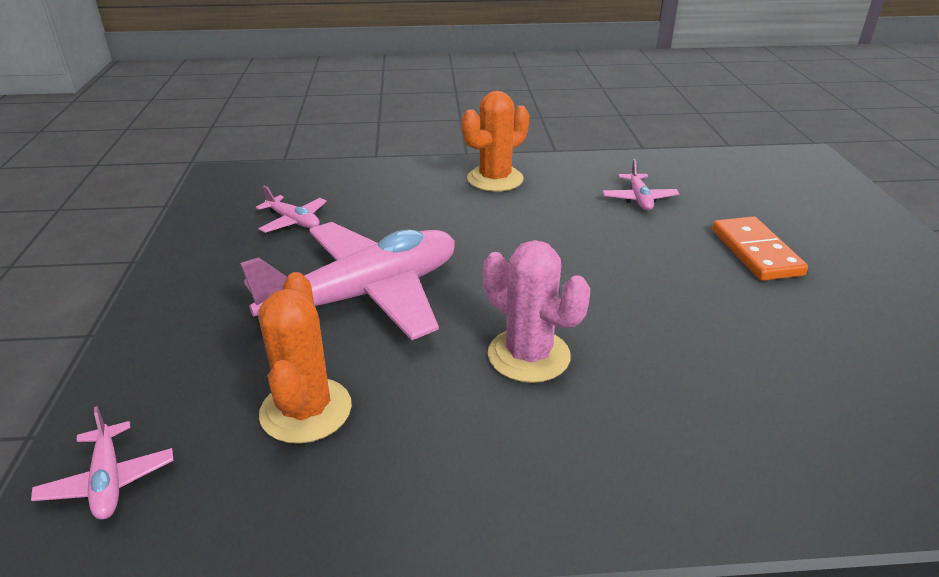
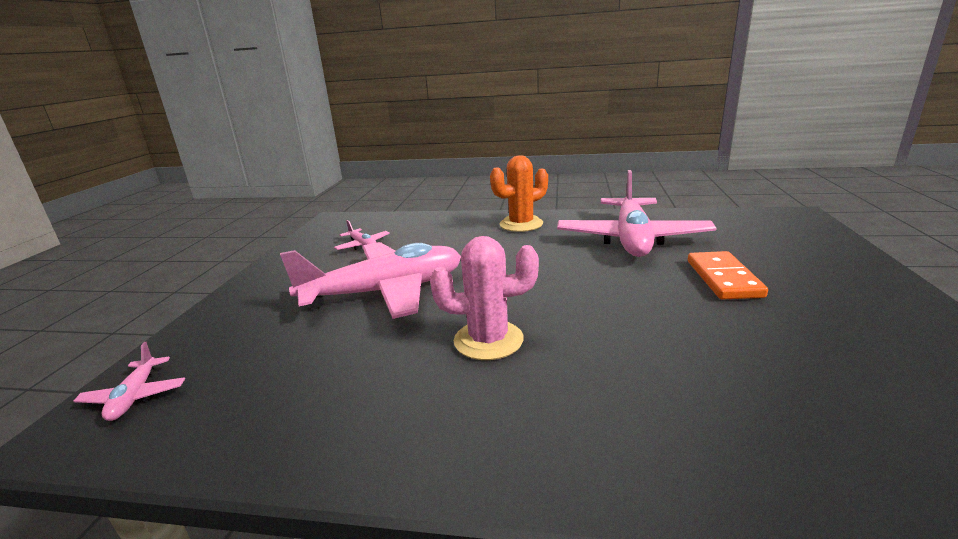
camera: 15 degrees right, 10 degrees down
(306, 410) = (297, 364): orange cactus -> none
(528, 355) = (488, 340): pink cactus -> pink cactus turned 60 degrees counterclockwise
(639, 199) = (632, 239): pink plane -> pink plane, size x2.39

